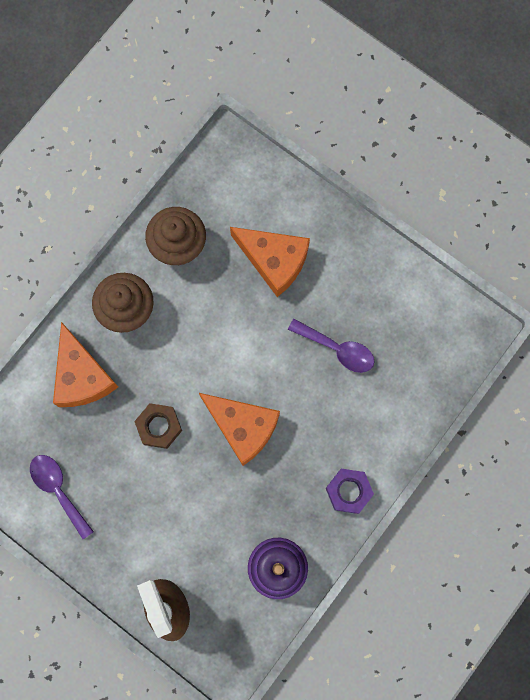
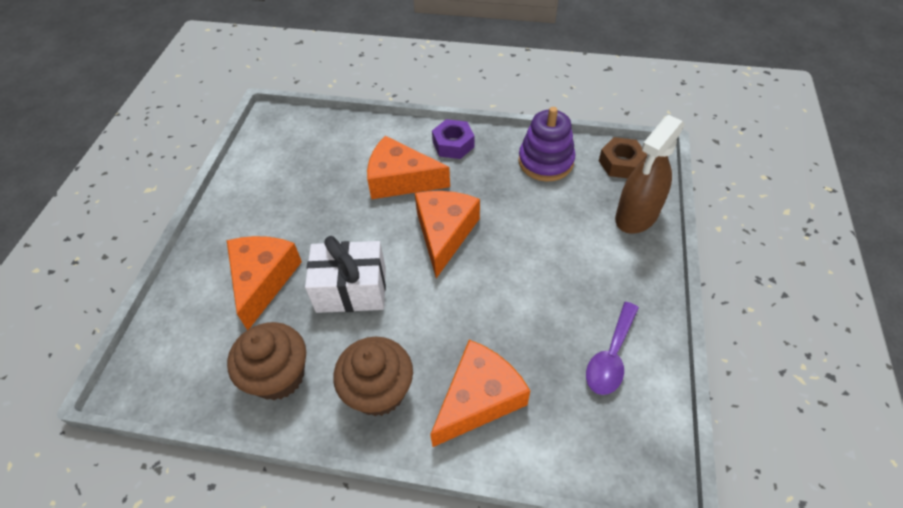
camera: 115 degrees left, 25 degrees down
(159, 427) = (486, 298): brown nut -> brown nut (621, 163)
(226, 325) = (351, 289): none -> white gift
(327, 419) = (400, 180): none -> orange cheese
(337, 349) = (333, 197): purple spoon -> none

